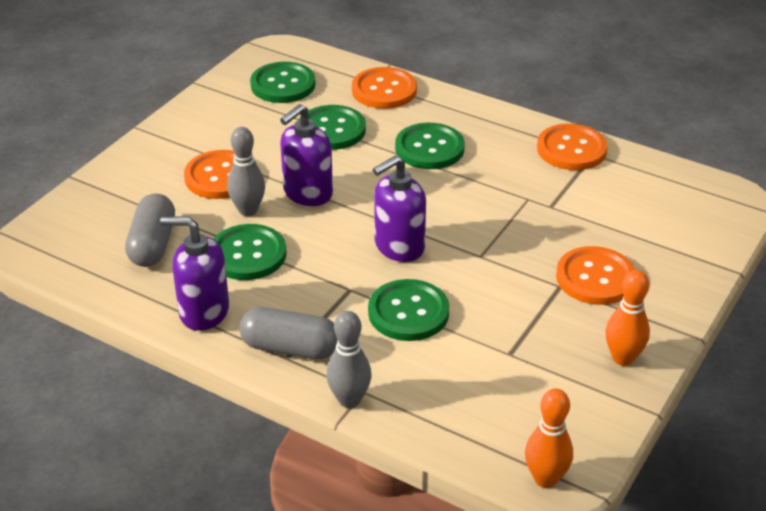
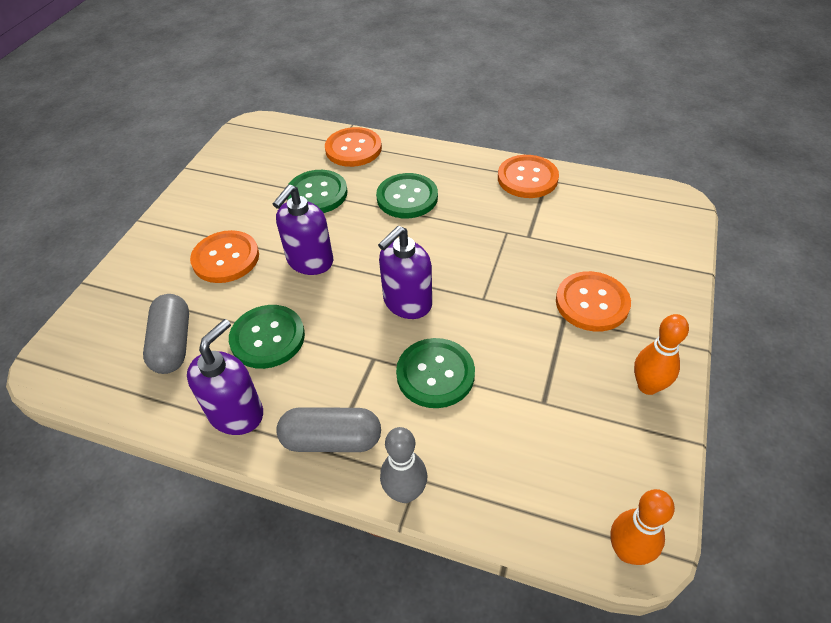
camera: 10 degrees left, 10 degrees up
(203, 312) = (236, 413): purple soap dispenser -> purple soap dispenser turned 120 degrees clockwise
(248, 210) = (258, 289): grey bowling pin -> none
(283, 85) = (264, 157): green button -> none

